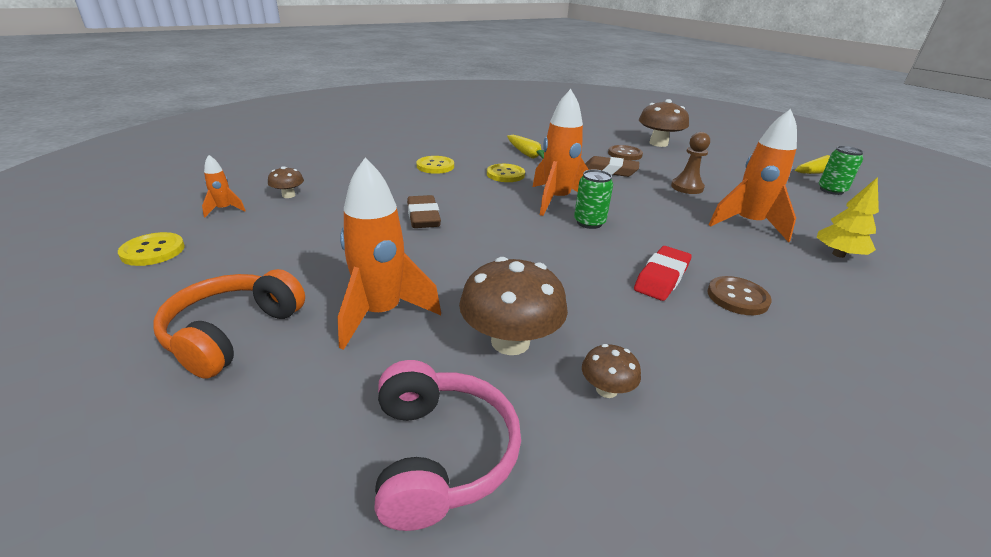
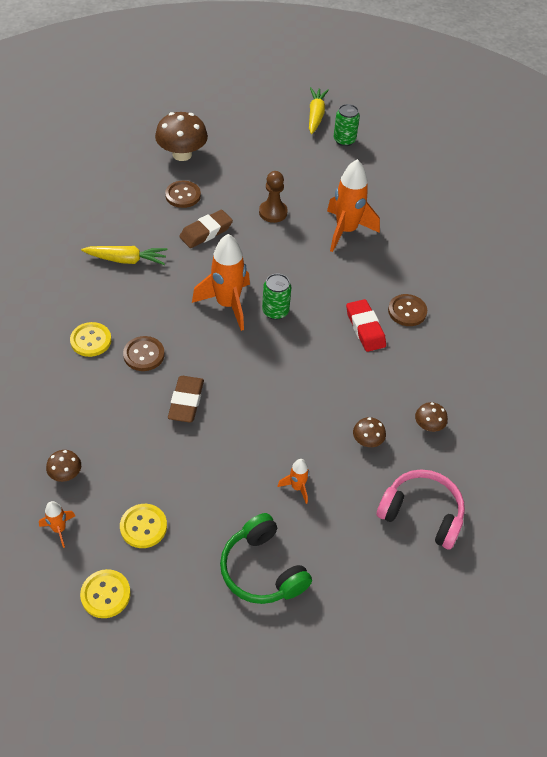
camera: 55 degrees left, 20 degrees up
(232, 333) = (262, 569): orange headphones -> green headphones
(381, 314) = (297, 487): orange rocket -> orange rocket, size x0.48
(423, 217) = (186, 402): brown eraser -> brown eraser turned 75 degrees clockwise
(449, 186) = (144, 354): none -> brown button
(505, 174) = (153, 303): yellow button -> yellow button (143, 526)
(510, 342) = (367, 441): brown mushroom -> brown mushroom, size x0.50
(838, 254) = (408, 224): yellow tree -> none

